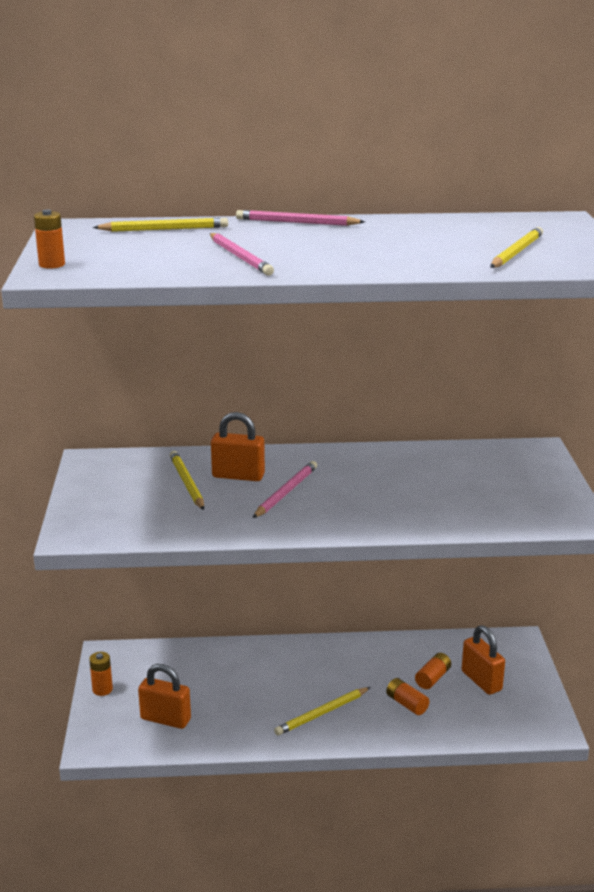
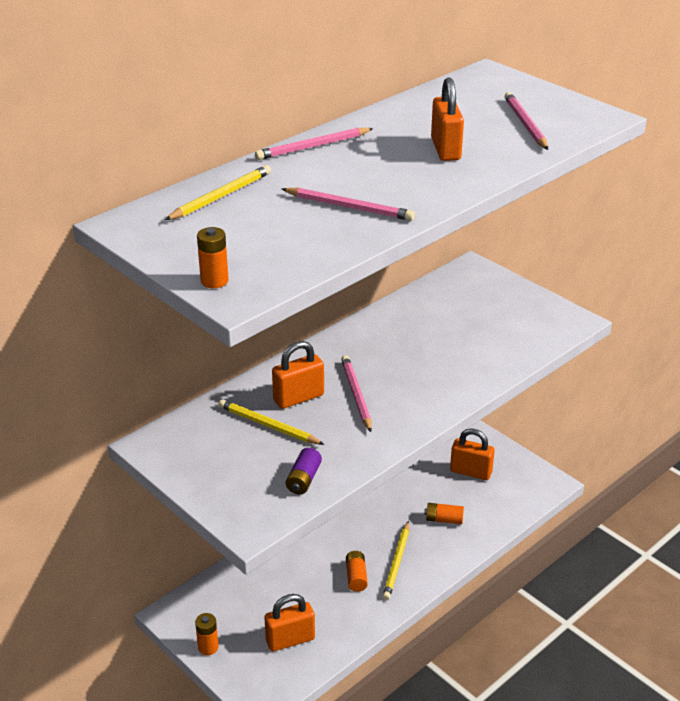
camera: 40 degrees left, 10 degrees up
(155, 526) = (303, 479): none -> purple battery
(402, 248) = (445, 149): none -> orange padlock
(433, 678) = (438, 488): orange battery -> orange battery (356, 577)
(516, 252) = (525, 124): yellow pencil -> pink pencil

